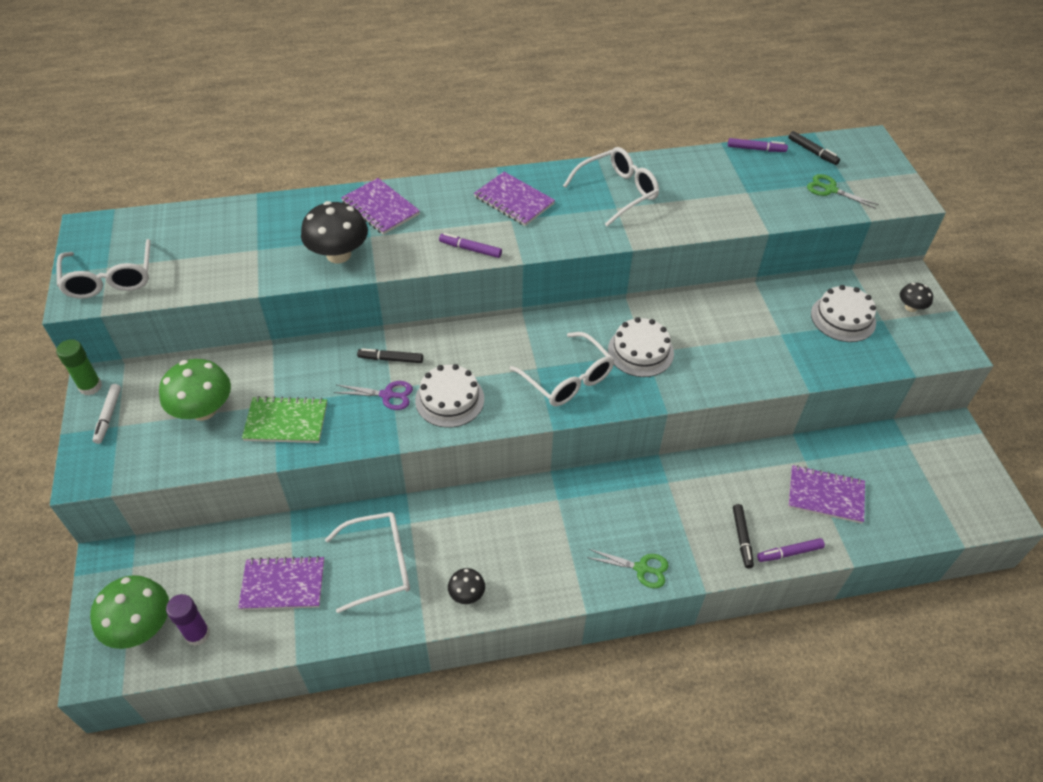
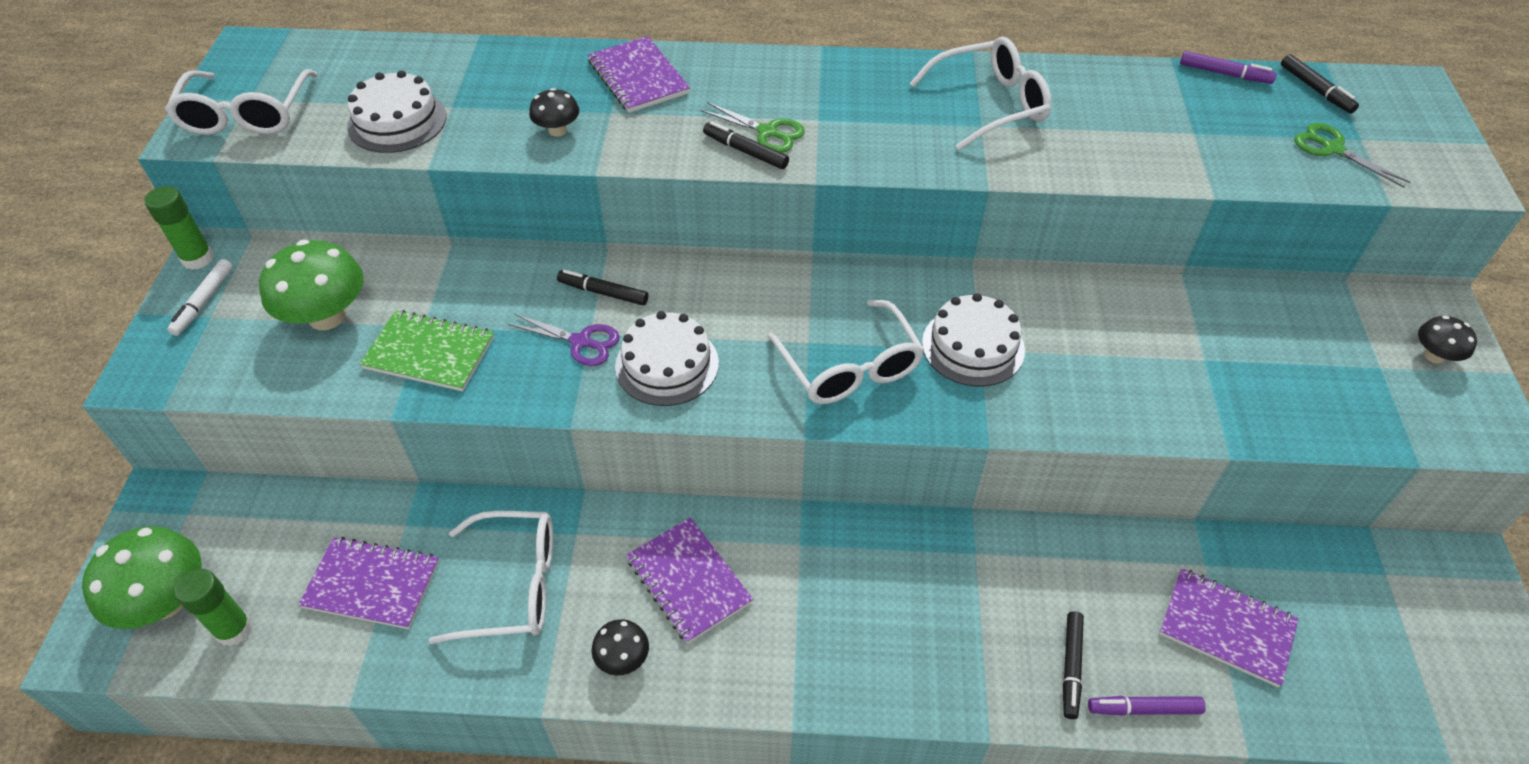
camera: 15 degrees right, 0 degrees up
(197, 634) = (234, 629): purple glue stick -> green glue stick
(338, 254) = (557, 130): black mushroom -> black mushroom, size x0.52
(470, 249) = (745, 151): purple marker -> black marker
(514, 200) = (831, 94): purple notebook -> purple notebook (689, 581)
(641, 568) = (897, 679): green scissors -> green scissors (767, 132)
(843, 318) = (1314, 352): white cake -> white cake (397, 121)

